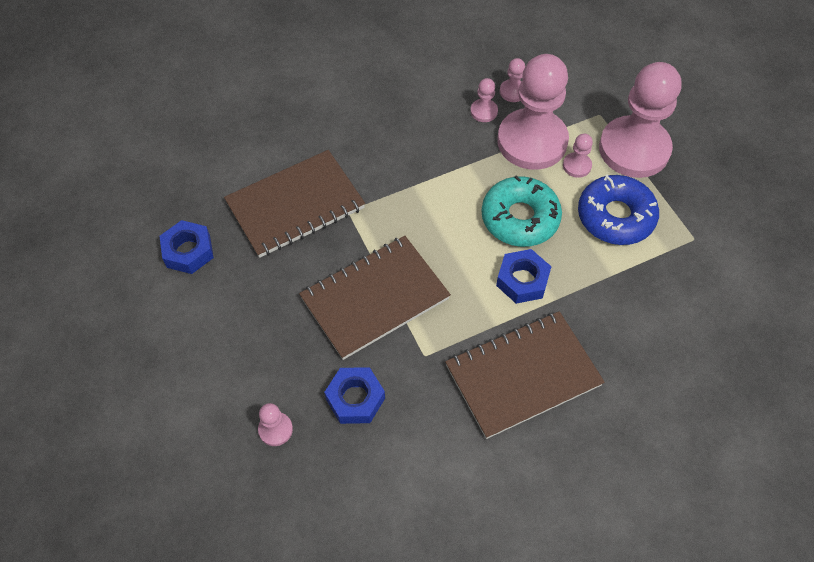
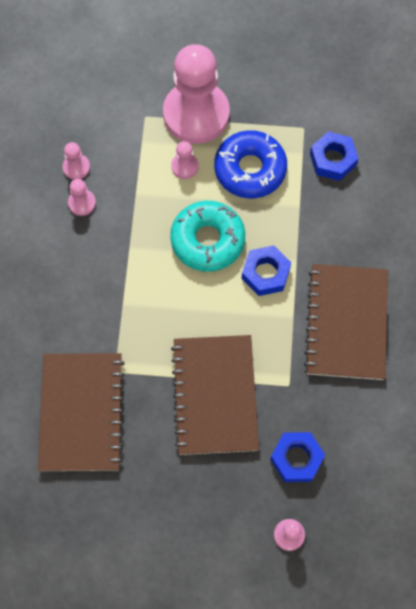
camera: 60 degrees left, 10 degrees up
(188, 251) = (73, 529): blue nut -> blue nut (332, 159)
(532, 141) = (138, 184): pink pawn -> none

